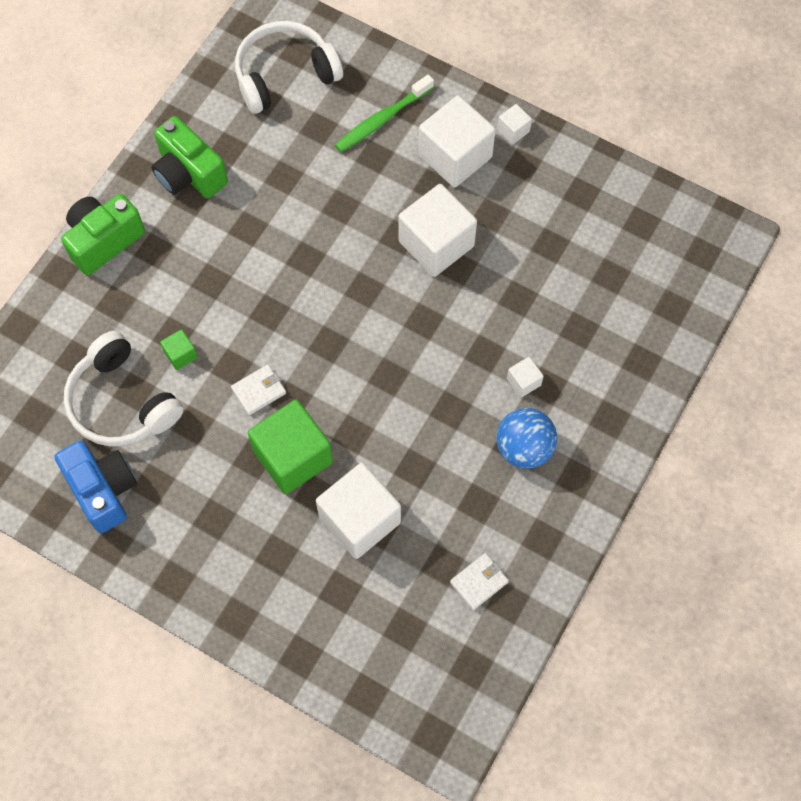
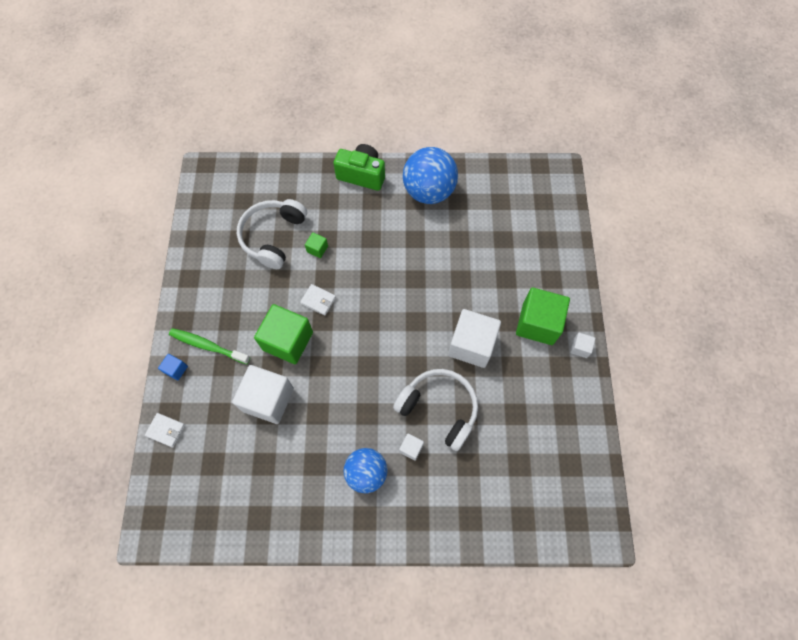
camera: 60 degrees right, 0 degrees up
(103, 490) = (217, 257): blue camera -> none
(189, 174) = (429, 191): green camera -> blue ball
(242, 620) = (176, 369): none -> blue cube
(285, 75) = (524, 203): white headphones -> white headphones (439, 409)
(382, 119) = (533, 270): green toothbrush -> green toothbrush (208, 346)
(455, 156) = (537, 323): white cube -> green cube
(479, 582) = (263, 493): white wallet -> white wallet (166, 430)

